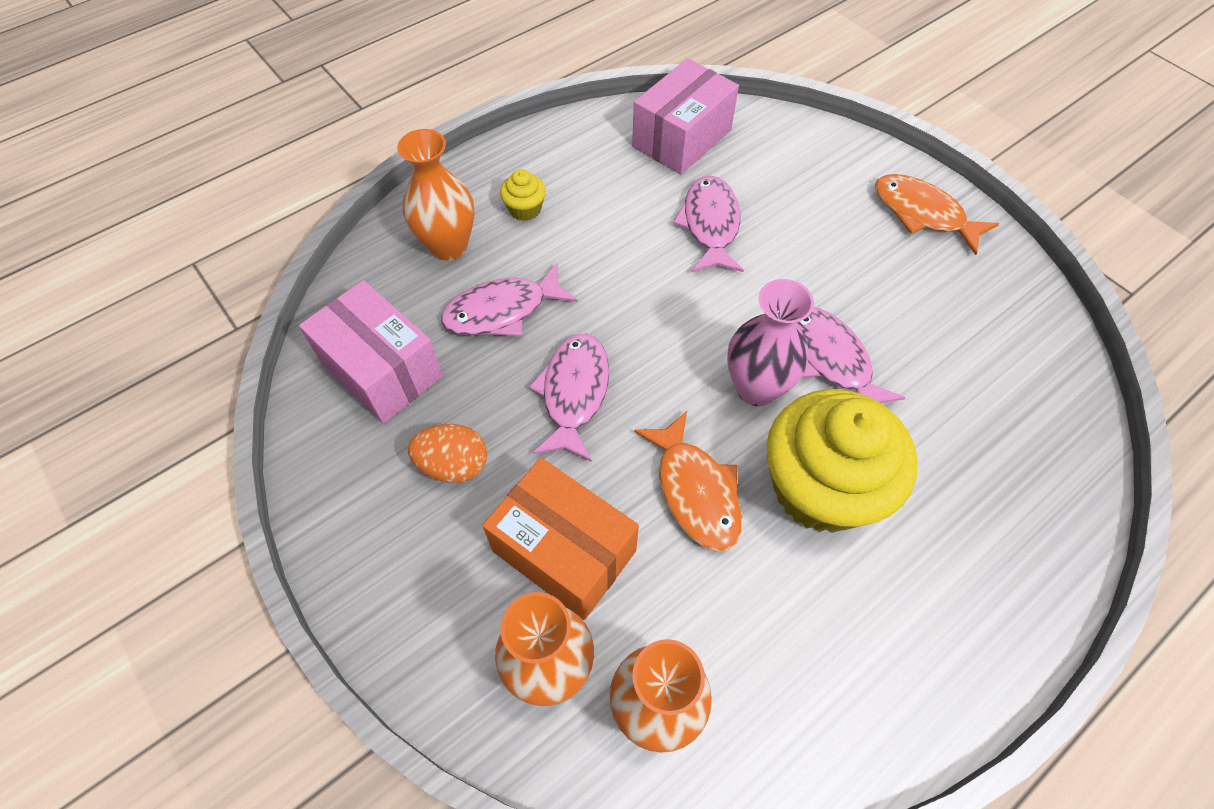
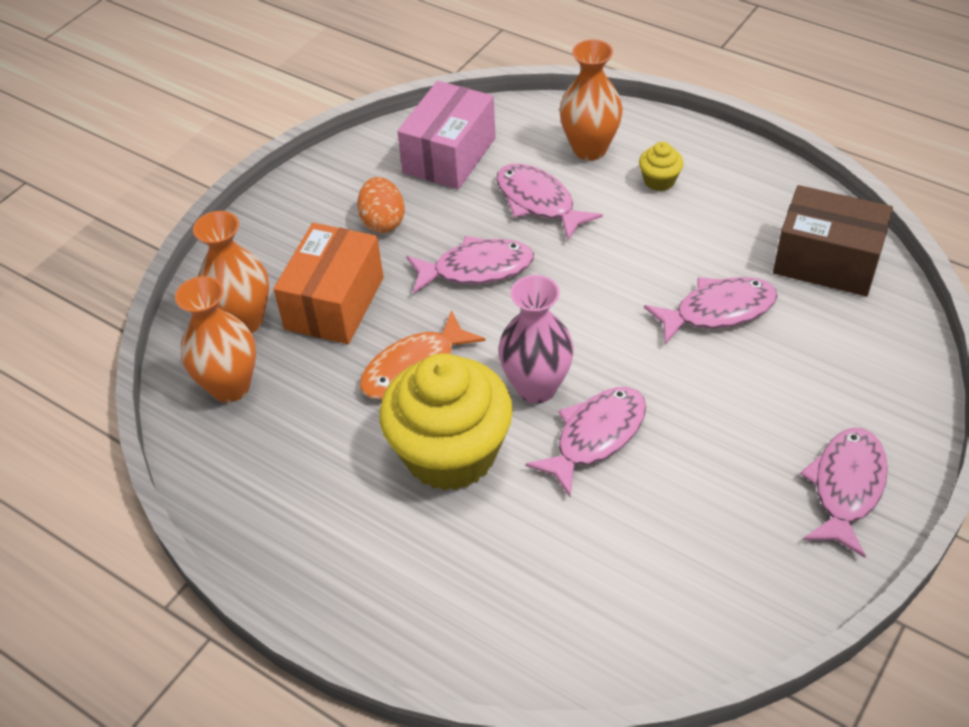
camera: 75 degrees right, 10 degrees down
(682, 138) = (826, 261): pink box -> brown box
(922, 214) = (846, 487): orange fish -> pink fish

